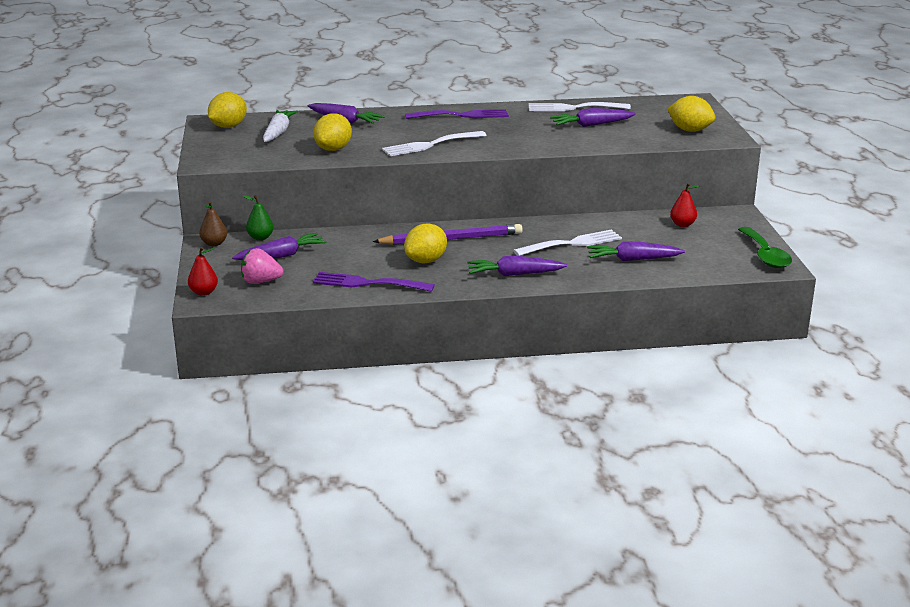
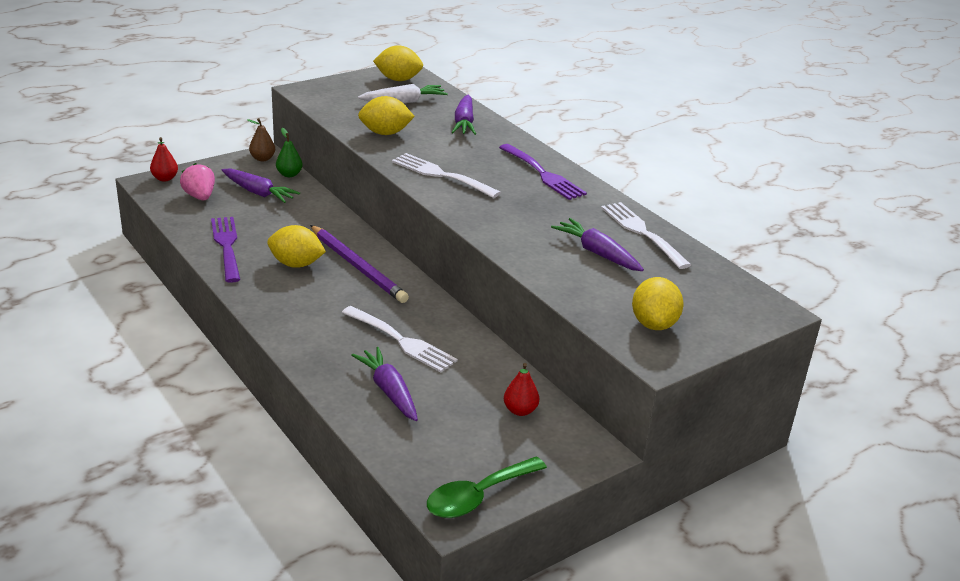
camera: 60 degrees right, 5 degrees up
(514, 274) = (297, 321): purple carrot -> none

